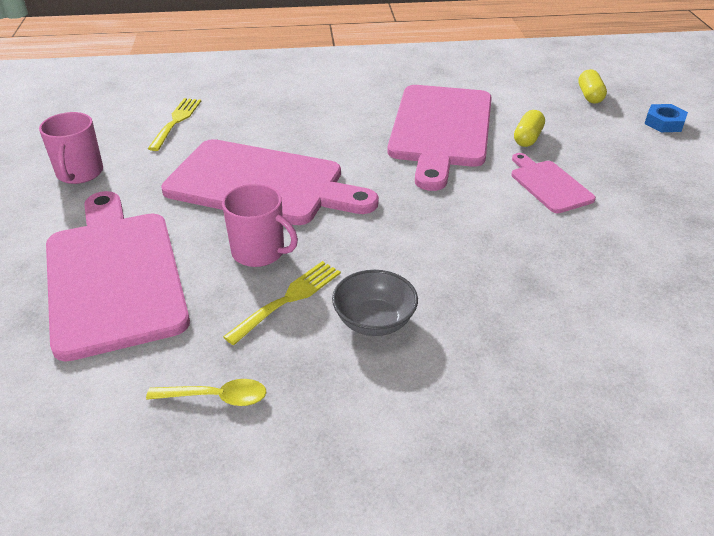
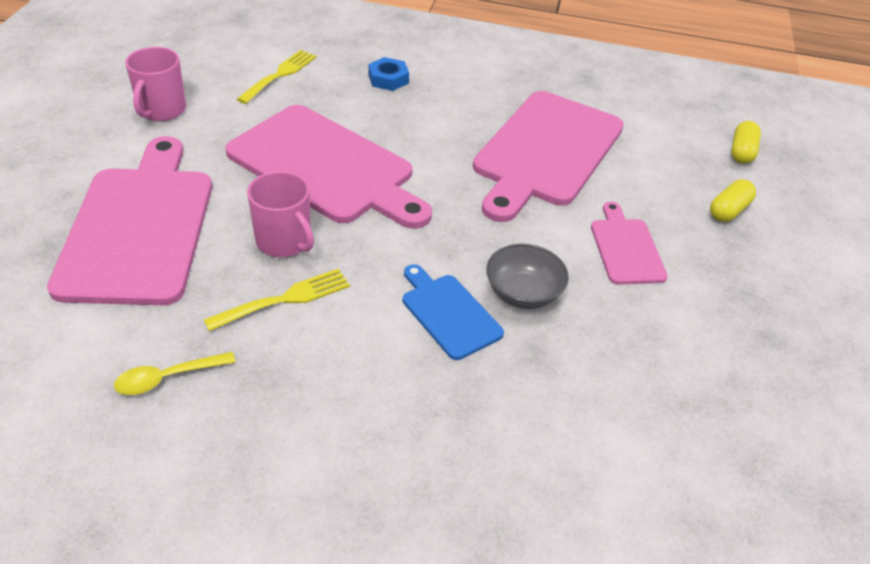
camera: 15 degrees right, 5 degrees up
(216, 397) = (167, 378): yellow spoon -> yellow spoon turned 135 degrees clockwise
(374, 321) = (354, 347): grey bowl -> grey bowl (523, 293)
(438, 271) = (448, 313): none -> blue cutting board
(527, 138) = (636, 186): yellow capsule -> yellow capsule (728, 210)
(664, 123) = (809, 208): blue nut -> blue nut (388, 79)

